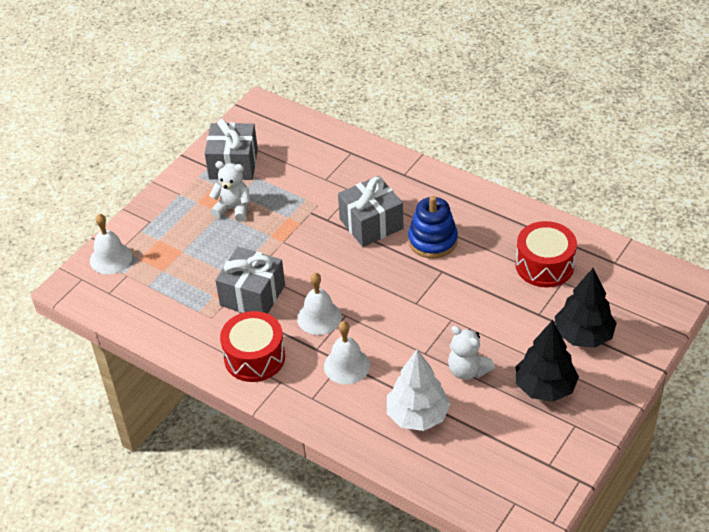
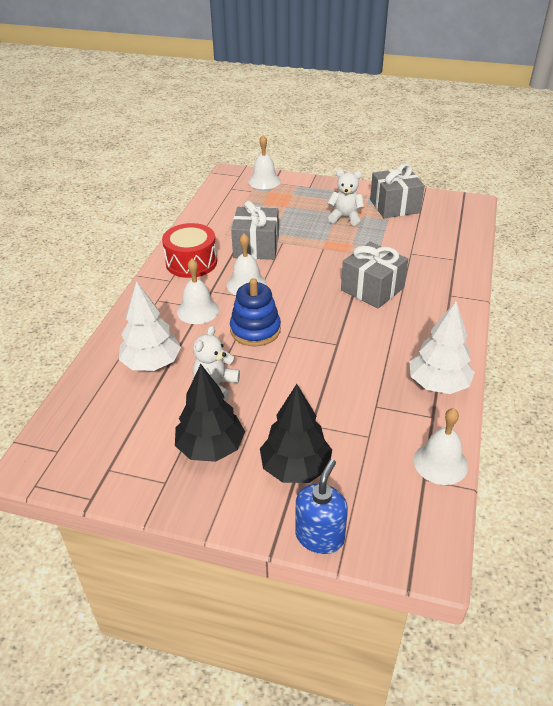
camera: 70 degrees right, 5 degrees down
(233, 208) = (345, 217): white teddy bear -> white teddy bear turned 75 degrees counterclockwise
(432, 241) = (373, 330): blue stacking toy -> blue stacking toy (255, 330)
(518, 221) = (438, 384): none -> white tree
(544, 265) = (385, 417): red drum -> none
(602, 248) = (440, 463): none -> white bell
(653, 337) = (320, 536): none -> blue soap dispenser

